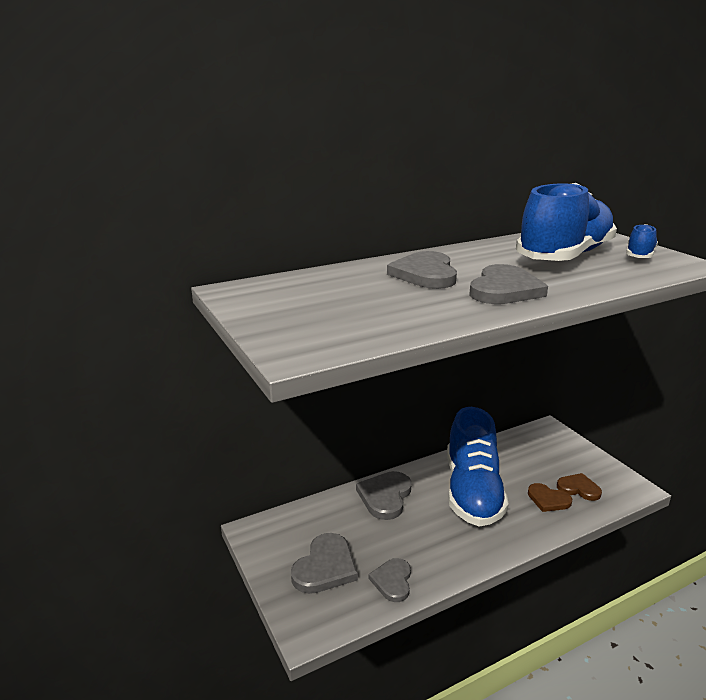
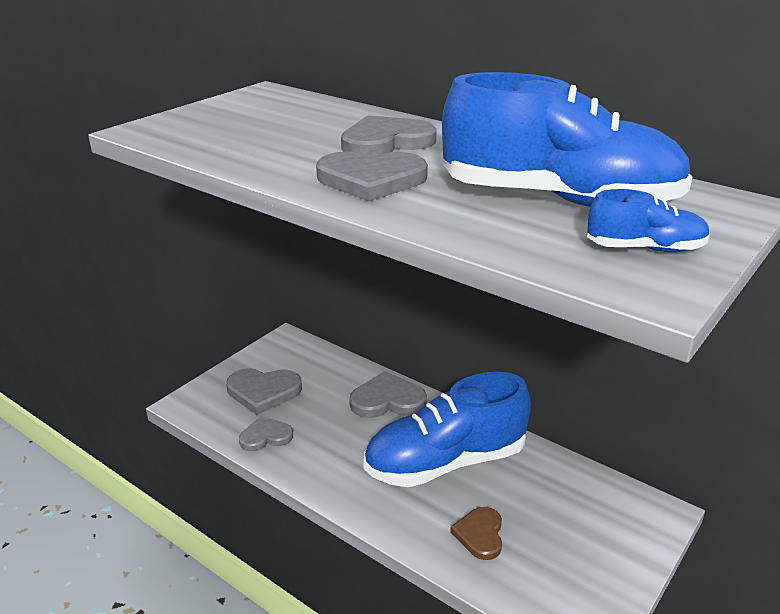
camera: 65 degrees right, 5 degrees up
(578, 488) = (530, 564): brown heart -> none

